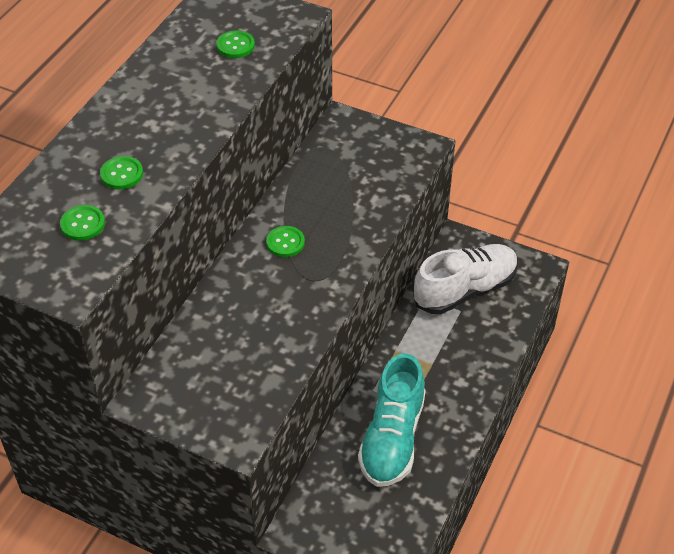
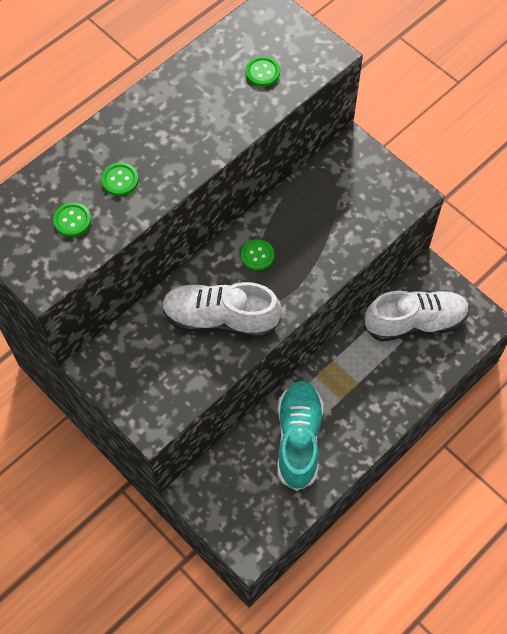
camera: 20 degrees right, 15 degrees up
(270, 312) = (220, 318): none -> white shoe
(392, 438) = (298, 439): turquoise shoe -> turquoise shoe turned 150 degrees clockwise

